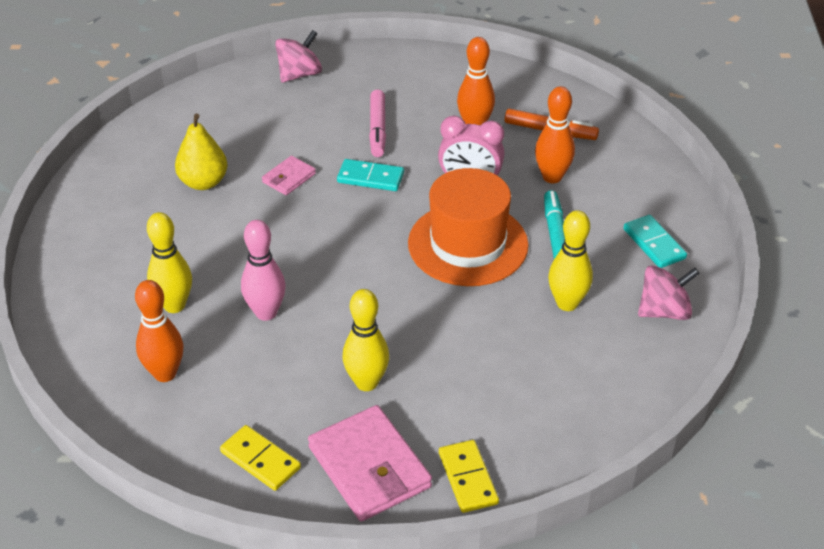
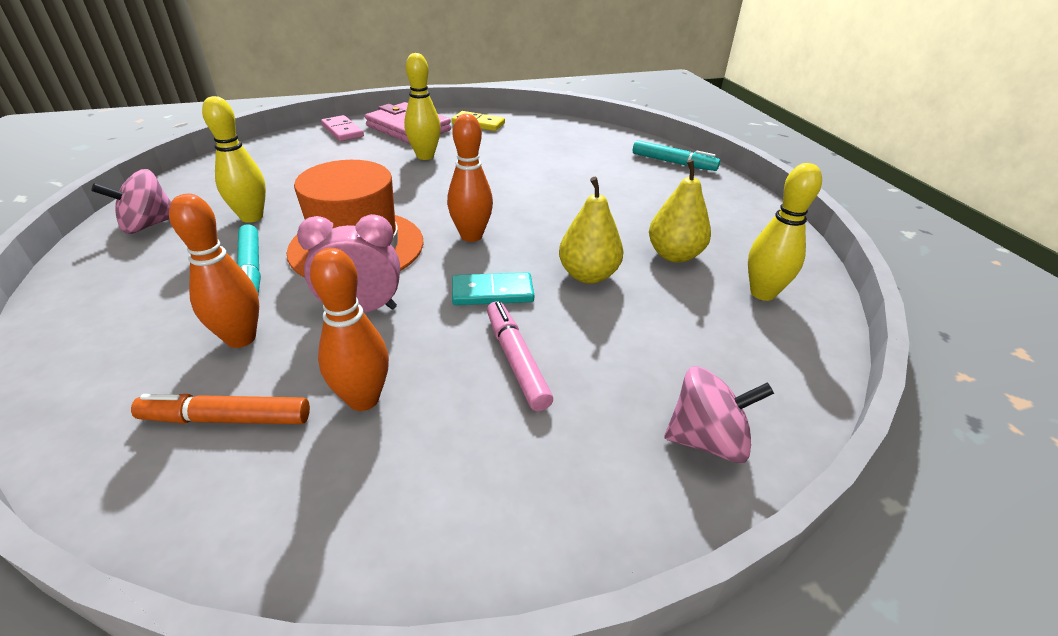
camera: 160 degrees right, 5 degrees down
(72, 306) = (673, 162): none -> turquoise marker
(165, 373) = (570, 144): orange bowling pin -> orange bowling pin (471, 236)
(174, 305) = (600, 172): yellow bowling pin -> yellow bowling pin (762, 293)
(266, 313) = (525, 177): pink bowling pin -> none
(289, 178) = (588, 275): pink wallet -> yellow pear
(299, 74) = (707, 439): pink spinning top -> pink spinning top turned 120 degrees counterclockwise
(468, 478) = (342, 131): yellow domino -> pink domino
(654, 244) = (124, 281): turquoise domino -> none

